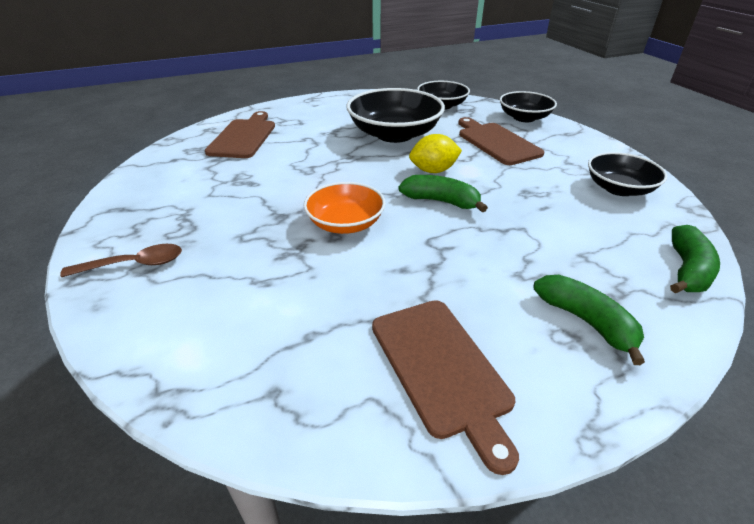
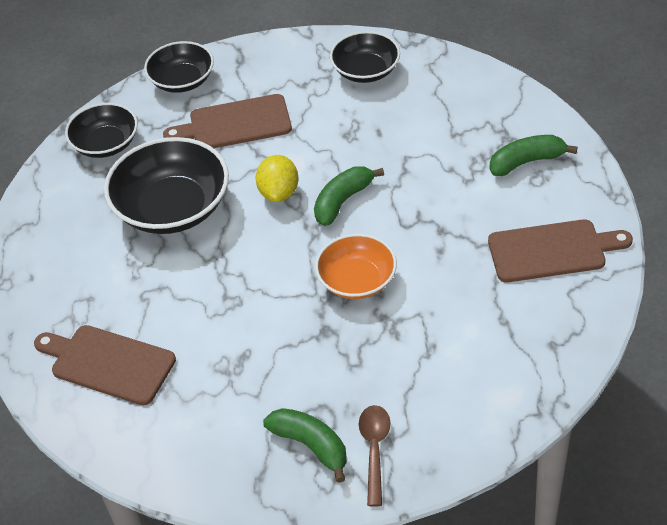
camera: 70 degrees left, 10 degrees up
(687, 270) = (489, 85): green banana -> green banana (311, 446)

